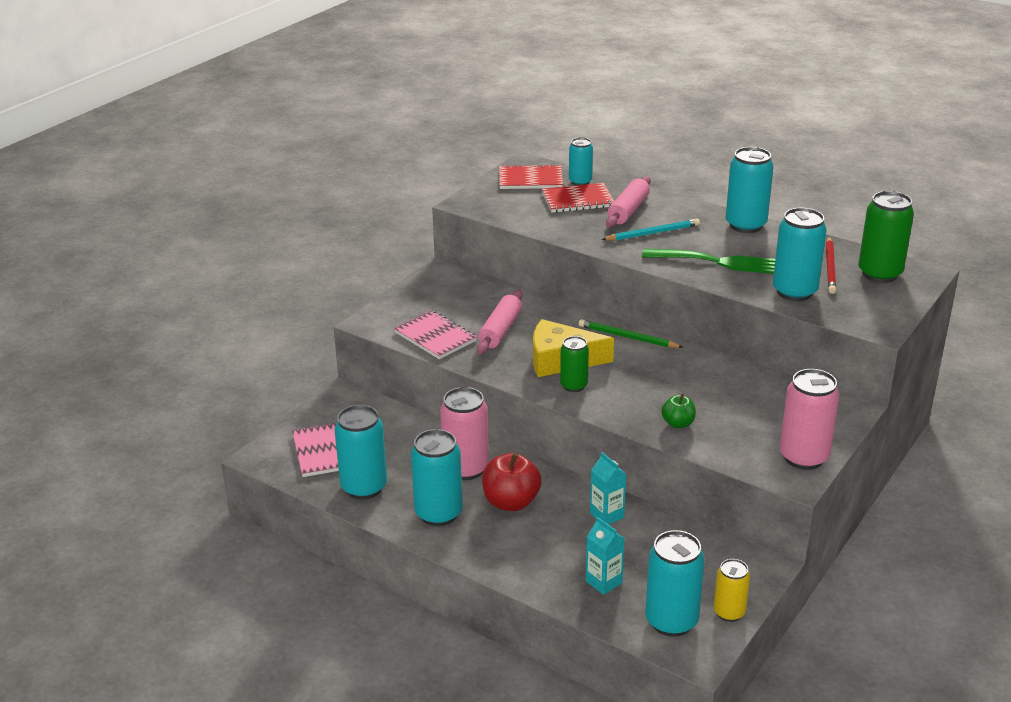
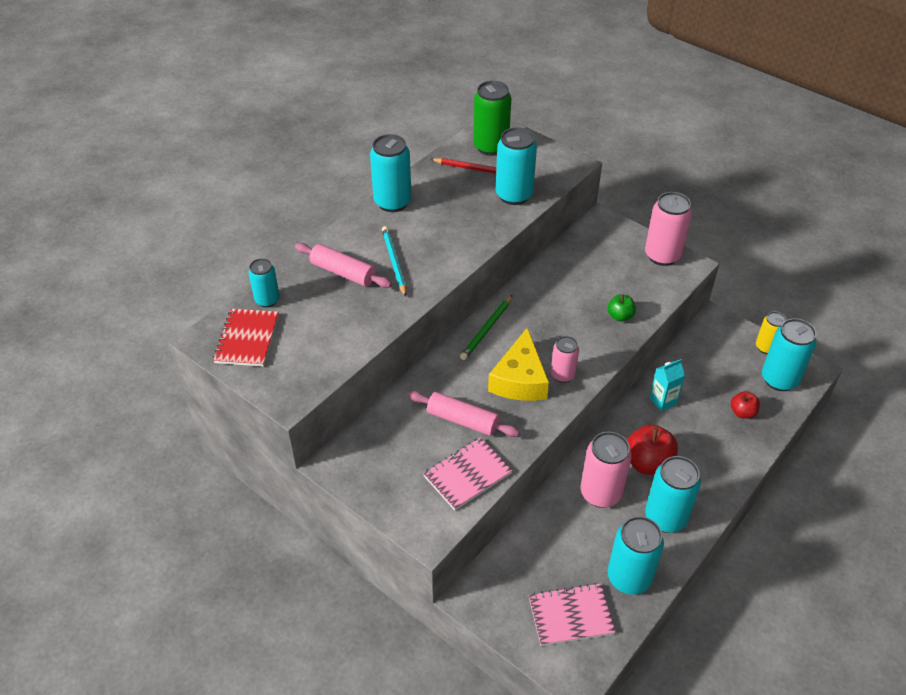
camera: 85 degrees left, 15 degrees up
(574, 386) = (562, 375): green can -> pink can
(577, 200) = (309, 306): red notebook -> none
(604, 582) = (742, 412): turquoise carton -> red apple
(720, 262) = (458, 228): green fork -> none

